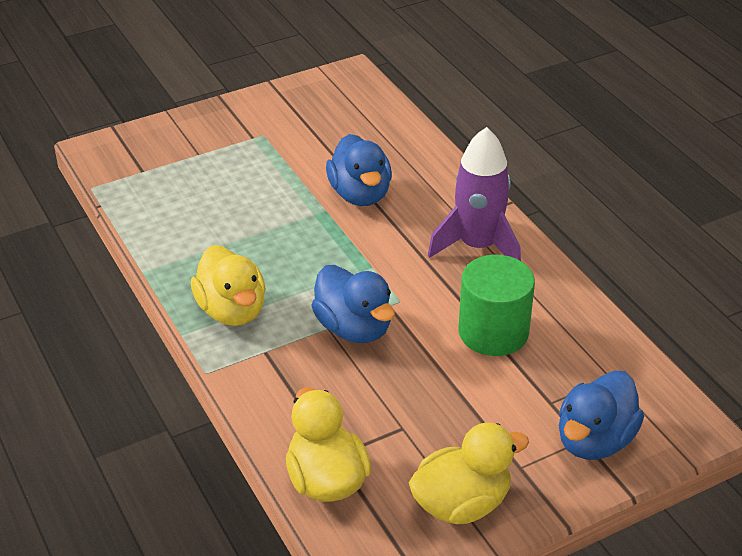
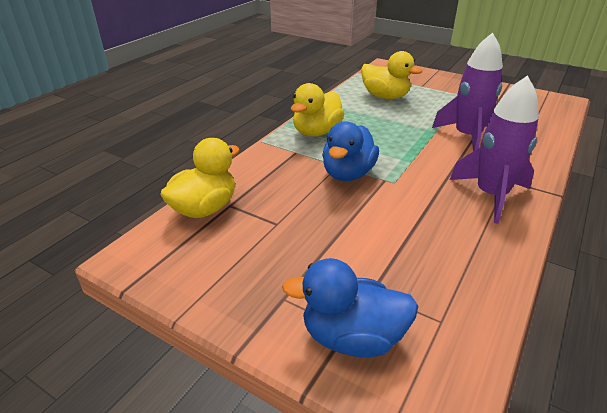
camera: 60 degrees right, 5 degrees down
(360, 194) = (467, 137): blue duck -> purple rocket
(461, 504) = (221, 278): yellow duck -> yellow duck (385, 96)
(493, 332) = (414, 233): green cylinder -> none

